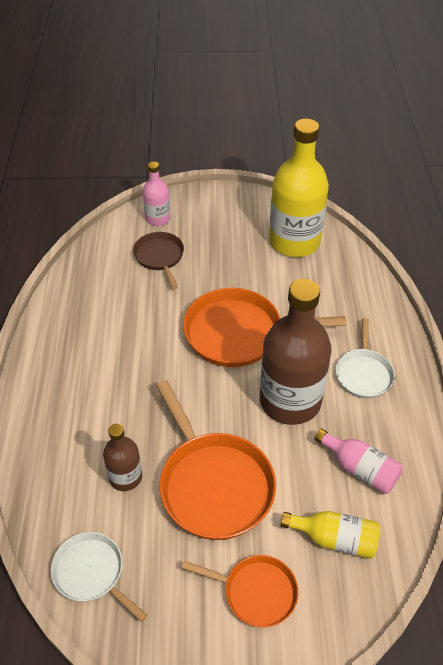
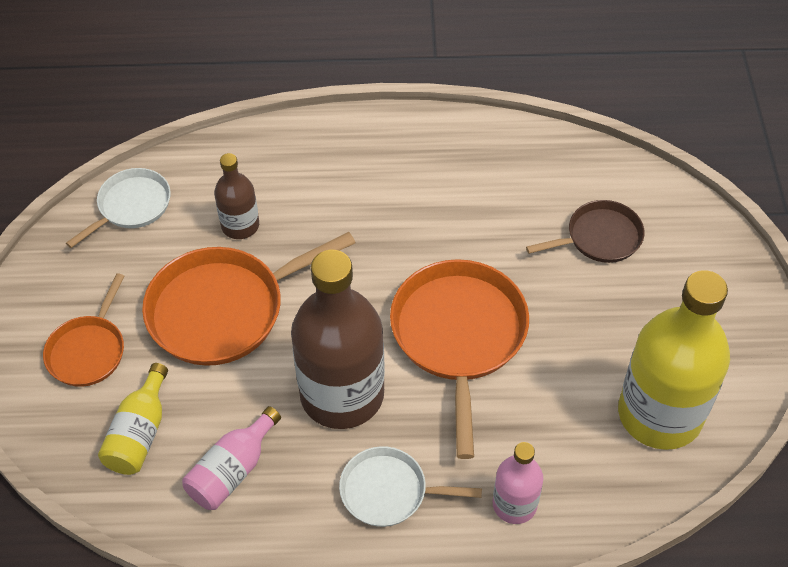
camera: 90 degrees right, 5 degrees up
(158, 218) = (683, 230): pink bottle -> pink bottle (514, 504)

